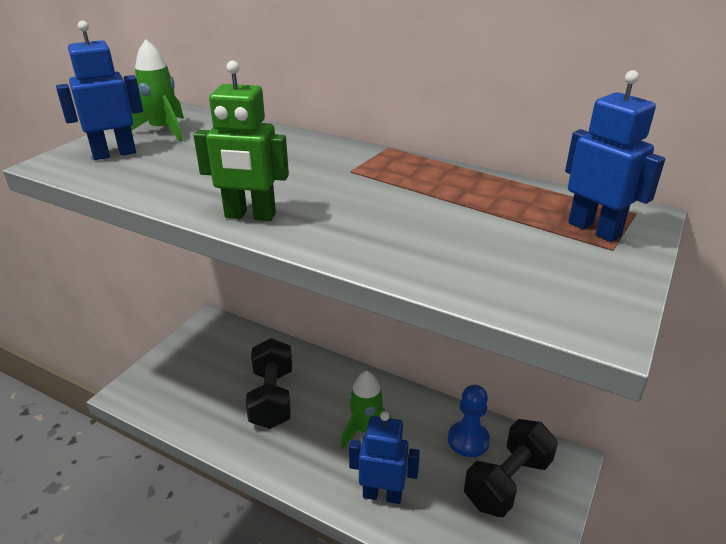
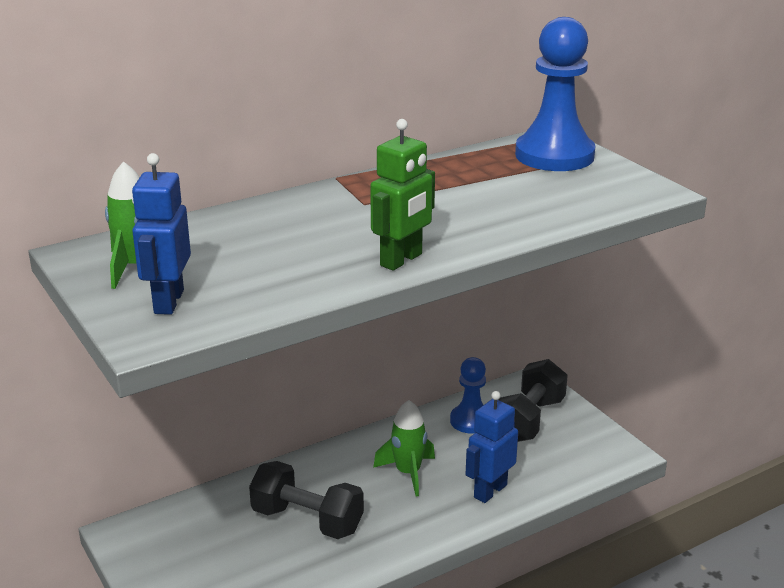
camera: 60 degrees left, 5 degrees down
(507, 482) = (529, 420): black dumbbell -> black dumbbell turned 45 degrees clockwise
(594, 229) = (554, 155): blue robot -> blue pawn

